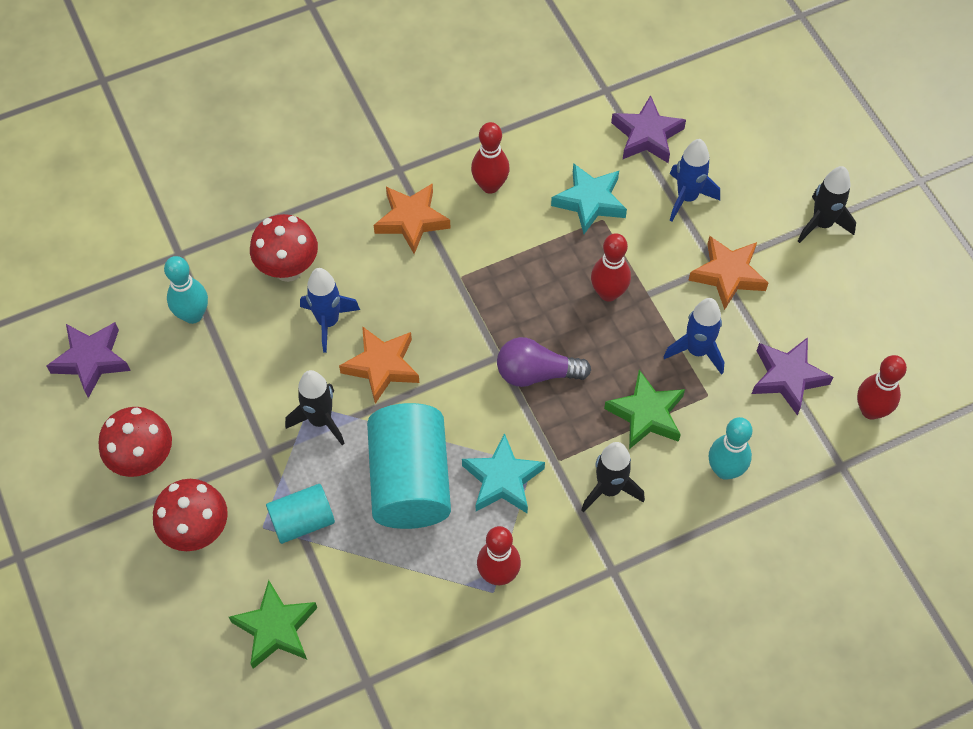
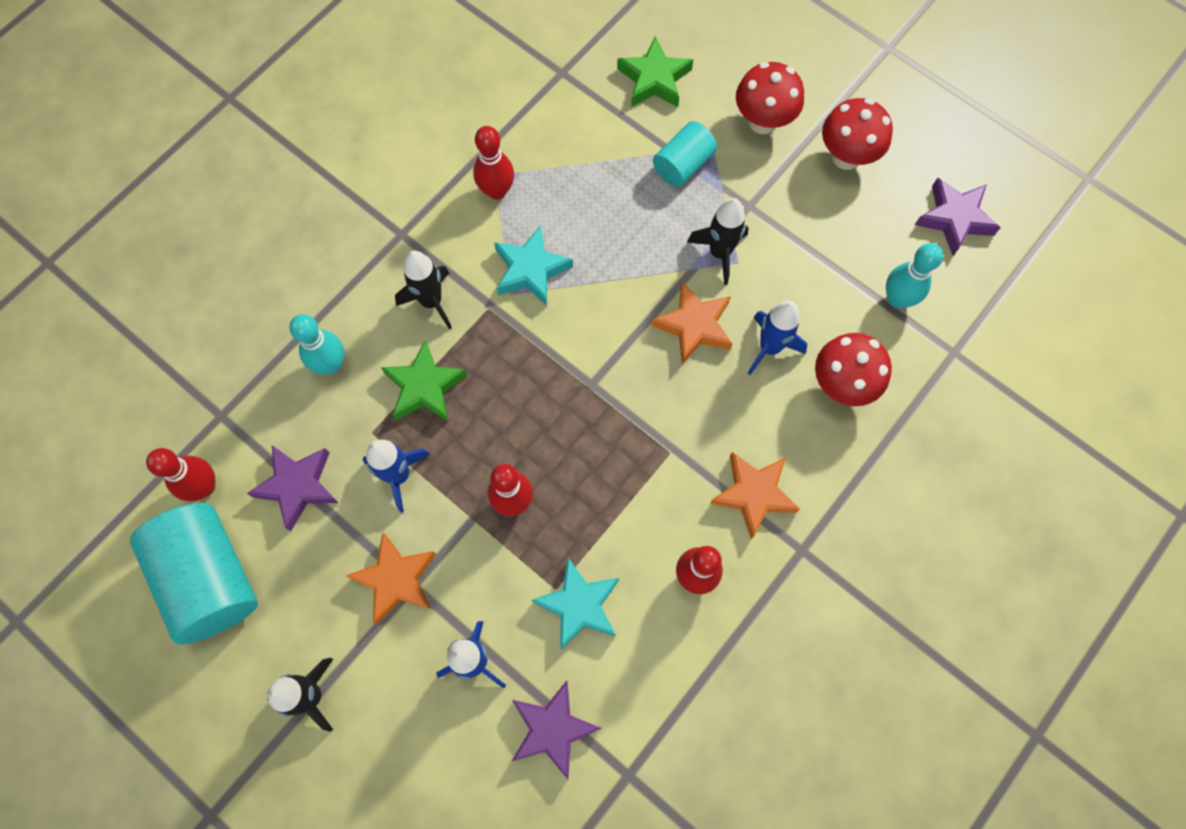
camera: 155 degrees right, 10 degrees up
(410, 481) = (611, 234): turquoise cylinder -> turquoise cylinder (210, 578)
(536, 373) = (546, 382): purple light bulb -> none

